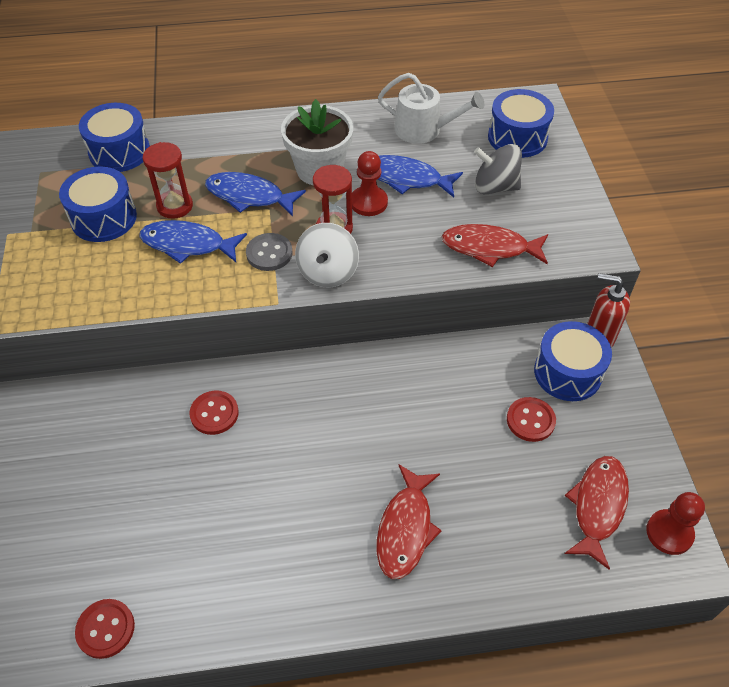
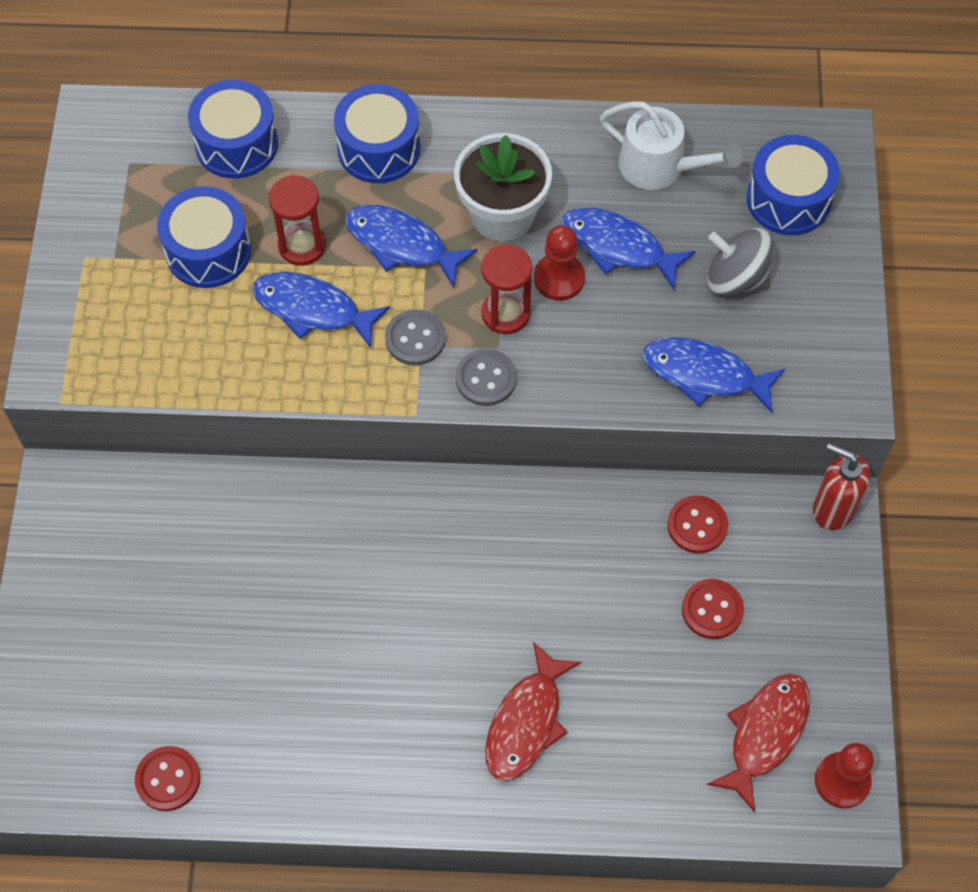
camera: 10 degrees right, 10 degrees up
(214, 413) = (319, 536): red button -> red button (697, 525)
(327, 272) = (486, 379): white spinning top -> grey button
(490, 248) = (704, 374): red fish -> blue fish
(568, 372) = (778, 552): blue drum -> blue drum (379, 148)

